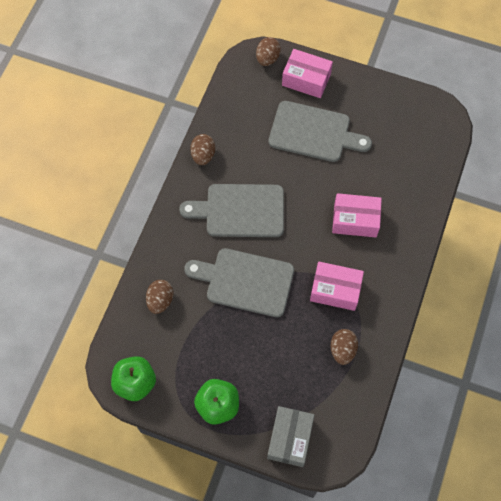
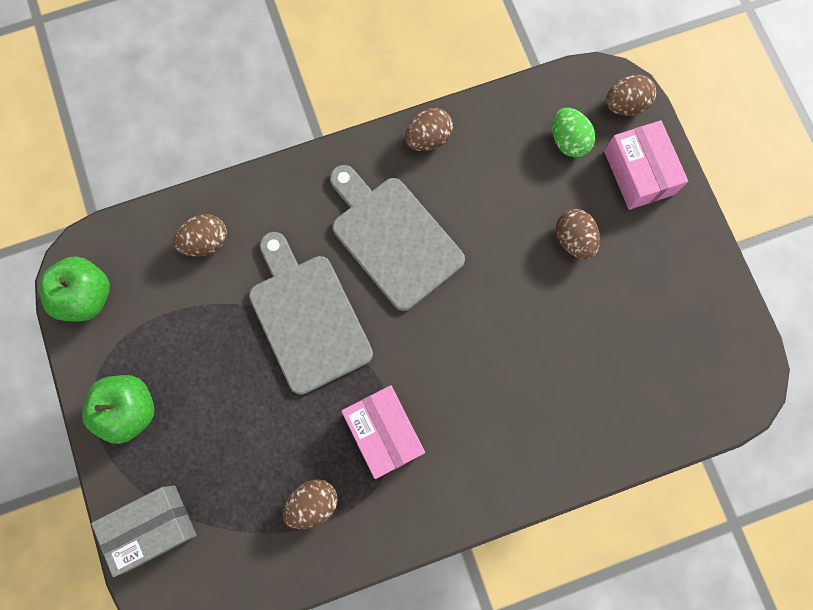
camera: 50 degrees right, 10 degrees up
(263, 96) = (568, 141): none -> green egg
(314, 133) = (573, 240): grey cutting board -> brown egg
(355, 220) = (498, 383): pink box -> none

